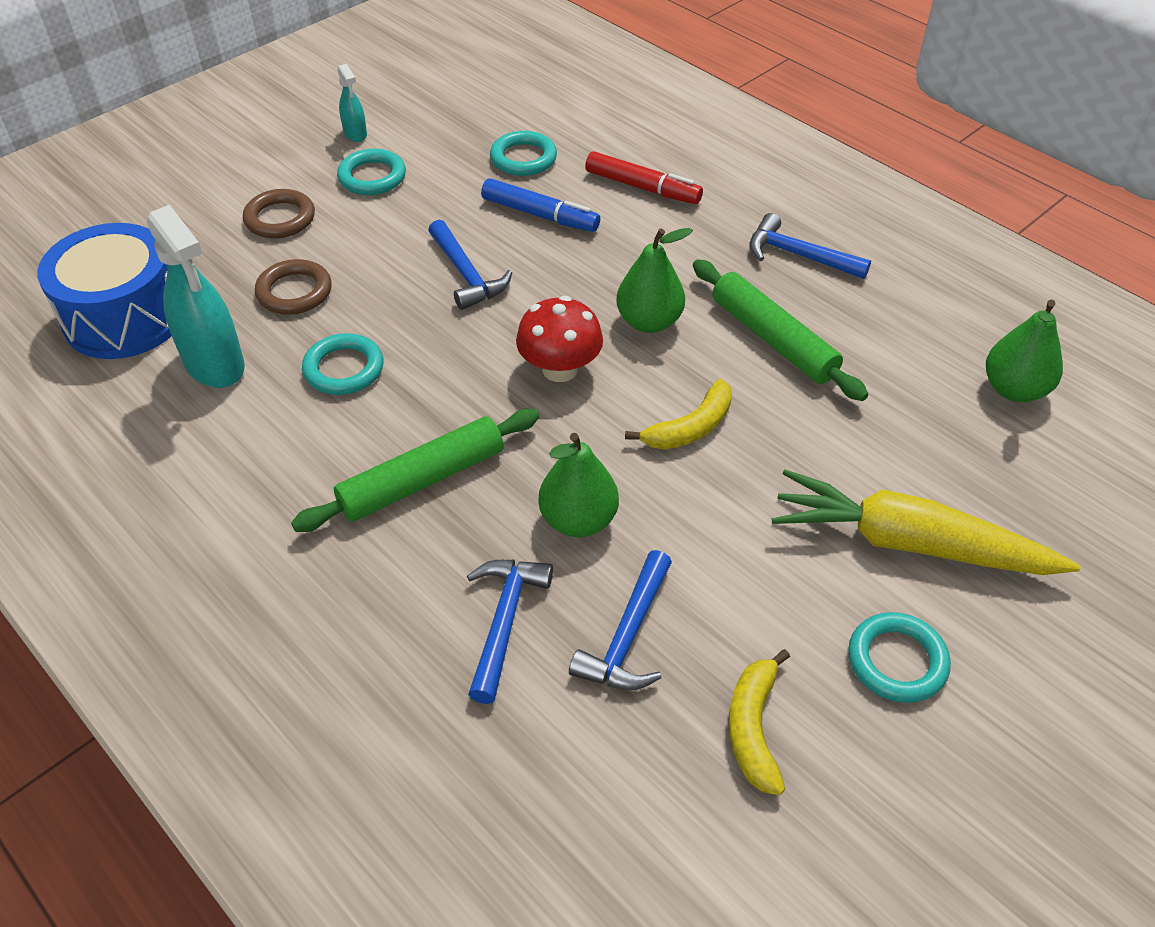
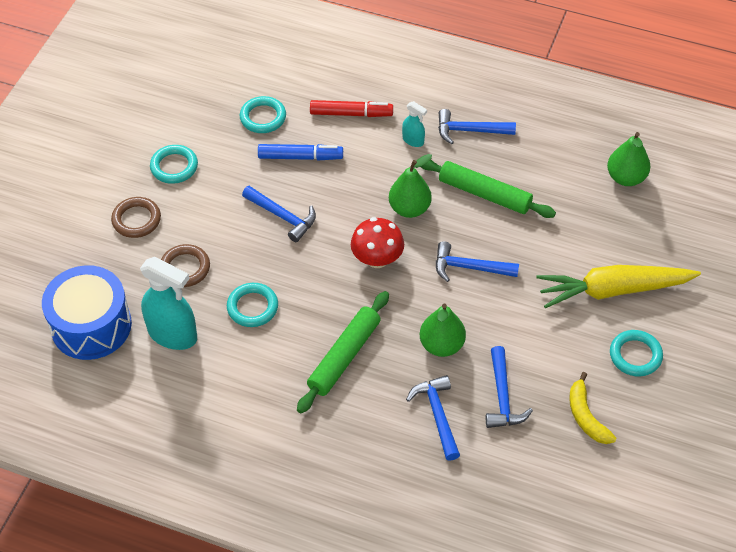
camera: 25 degrees left, 5 degrees up
(355, 134) = (138, 137): turquoise spray bottle -> turquoise spray bottle (413, 140)
(690, 428) = (469, 267): yellow banana -> blue hammer

